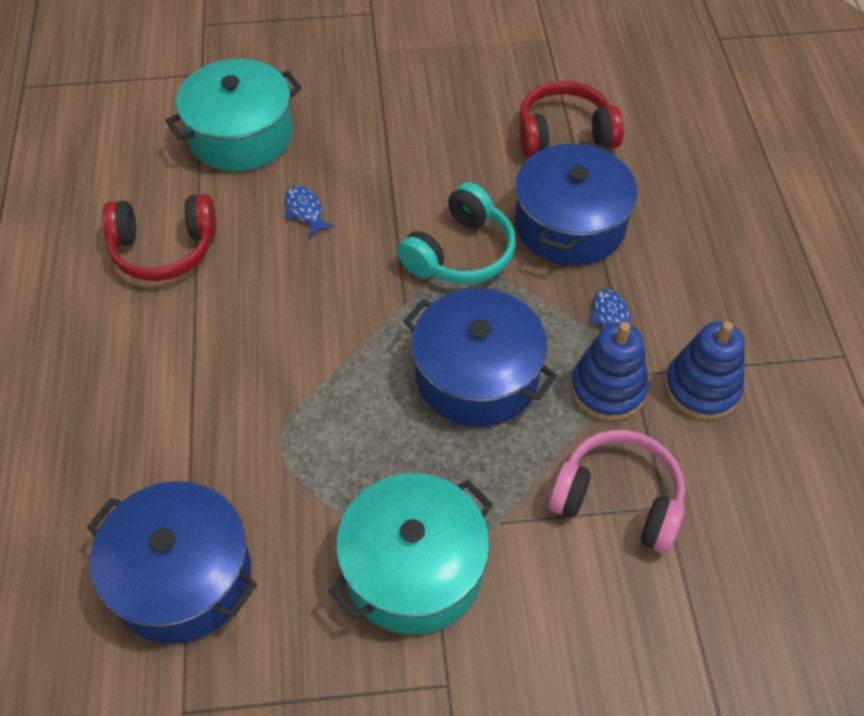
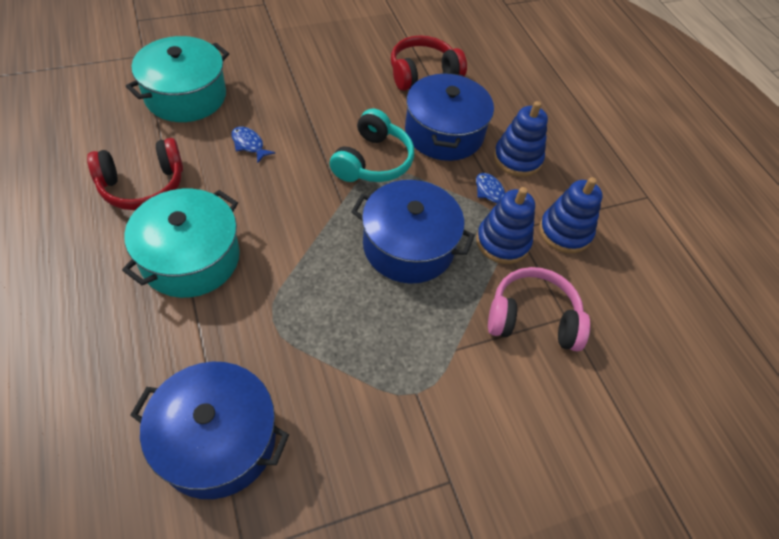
camera: 20 degrees left, 0 degrees up
(414, 569) = (401, 397): turquoise pot -> turquoise pot (191, 258)
(665, 274) = (517, 159): none -> blue stacking toy

